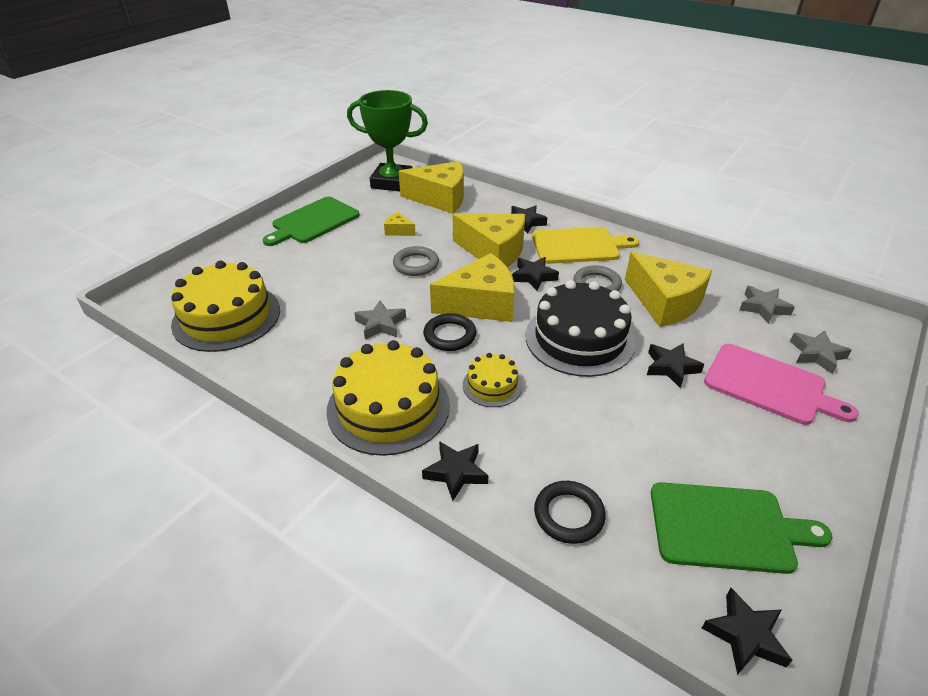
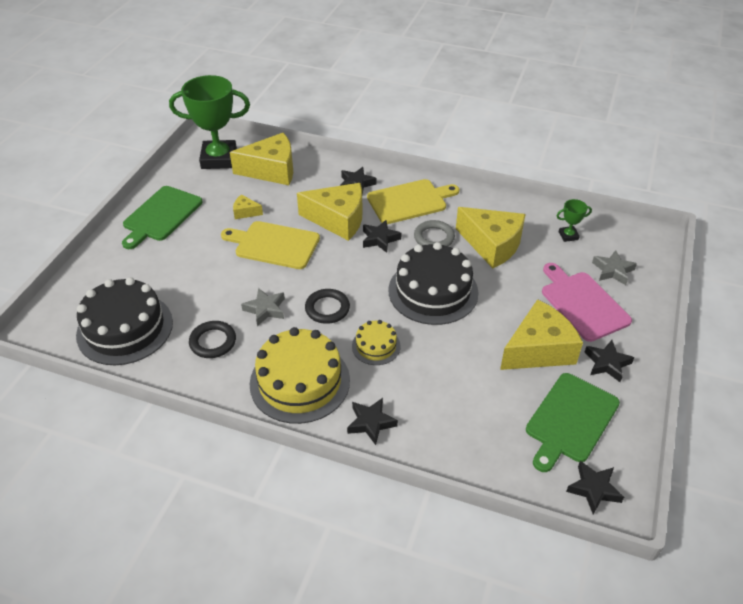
camera: 15 degrees left, 5 degrees up
(226, 317) = (125, 328): yellow cake -> black cake
(416, 264) = (274, 245): grey ring -> yellow cutting board
(481, 304) = (344, 274): yellow cheese -> yellow cheese (538, 349)
(568, 515) = (461, 436): black ring -> black ring (213, 342)
(671, 367) = (508, 303): black star -> black star (607, 363)
(726, 527) = (570, 420): green cutting board -> green cutting board turned 135 degrees clockwise
(763, 307) = (568, 235): grey star -> green trophy
(769, 385) = (582, 303): pink cutting board -> pink cutting board turned 135 degrees counterclockwise

